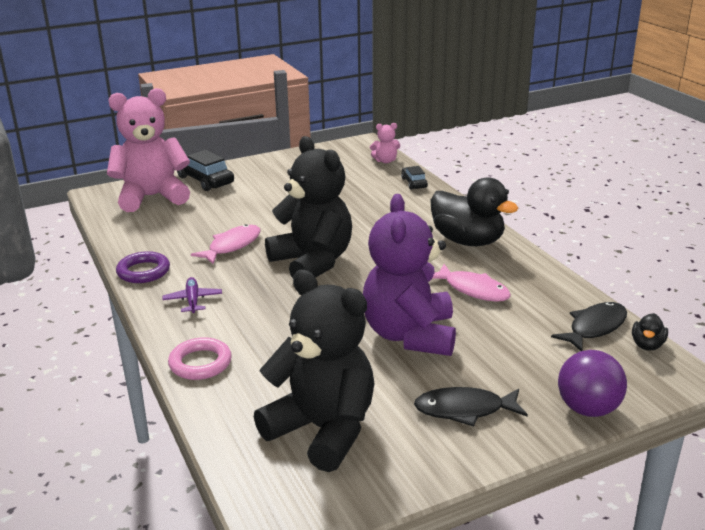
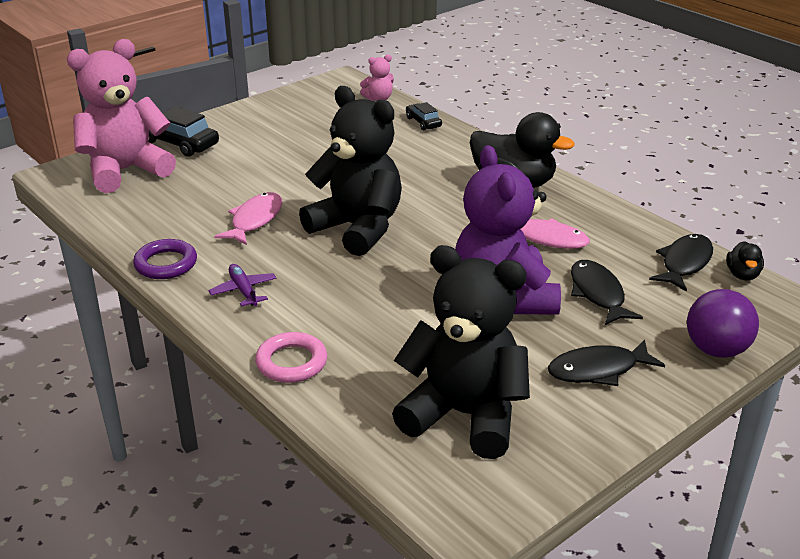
camera: 15 degrees left, 5 degrees up
(498, 343) = (598, 294): none -> black fish

